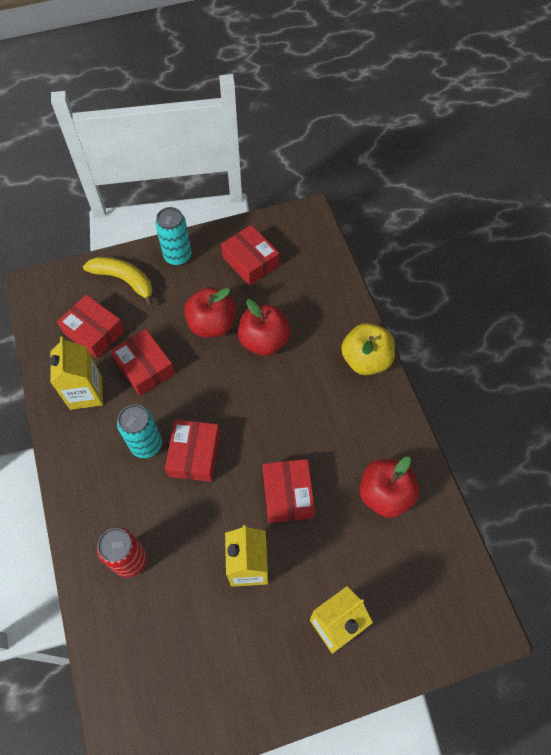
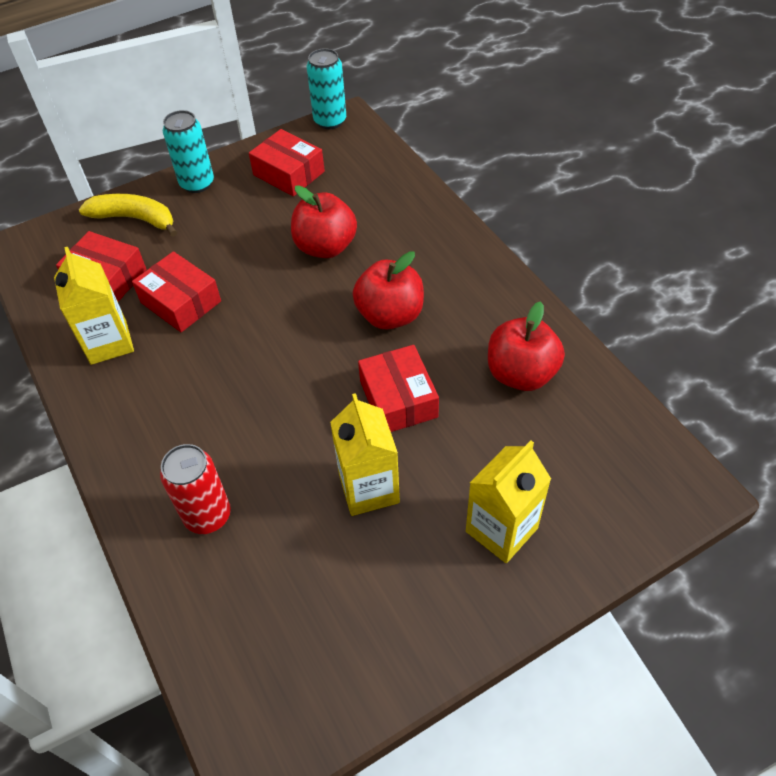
camera: 10 degrees left, 10 degrees down
(146, 444) = (200, 382): turquoise can -> turquoise can (330, 121)
(194, 455) = (267, 381): red box -> none
(212, 324) = (256, 242): red apple -> red apple (390, 315)
(365, 360) = (455, 242): yellow apple -> none

